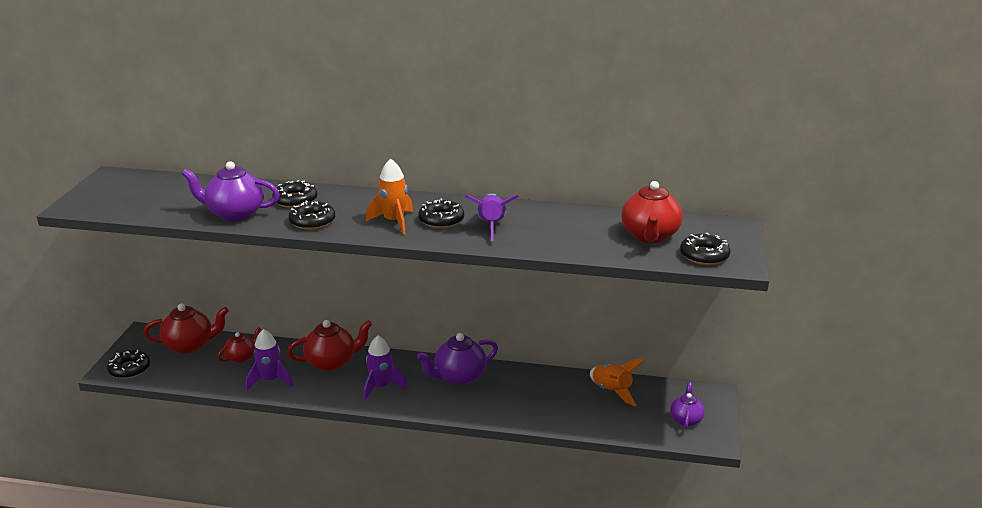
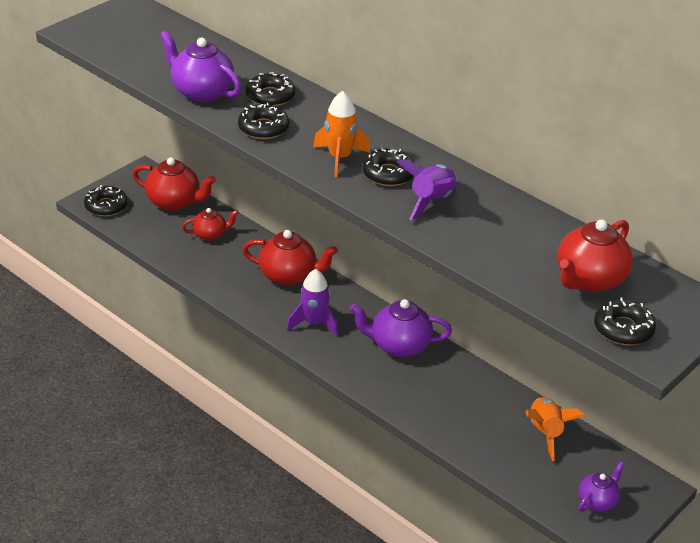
camera: 30 degrees right, 10 degrees up
(270, 380) = (217, 271): purple rocket -> none

